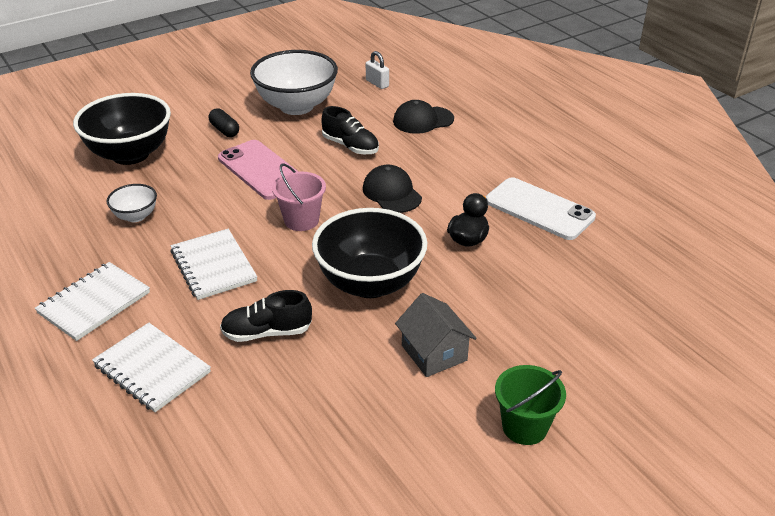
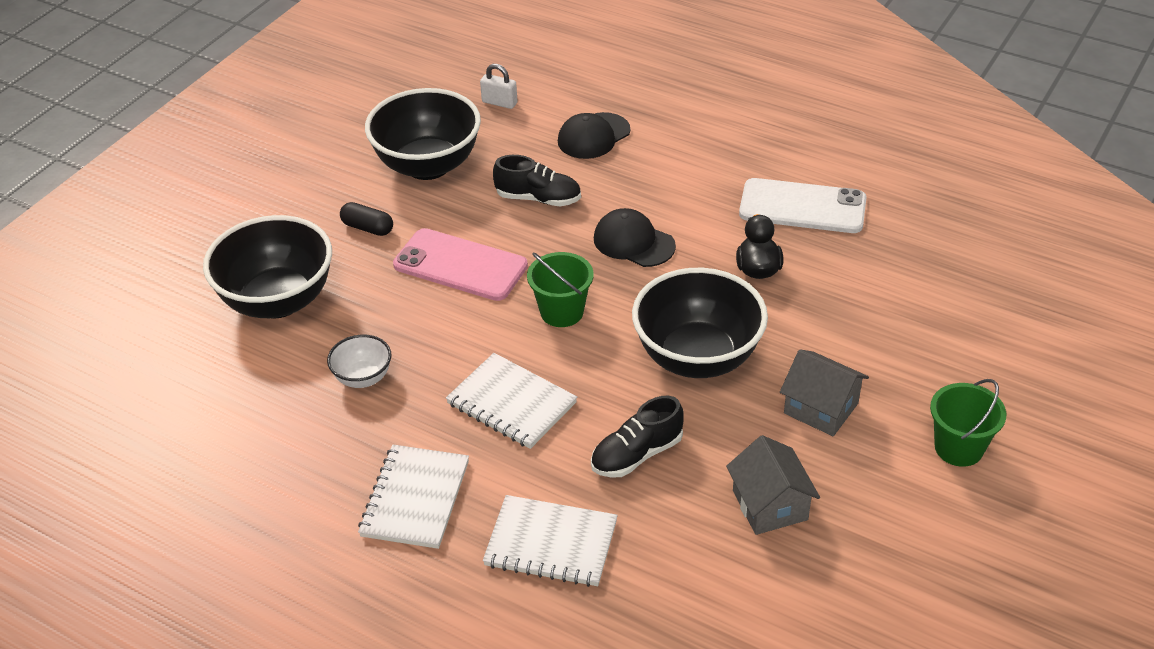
camera: 25 degrees left, 5 degrees up
(296, 106) = (428, 165): white bowl -> black bowl
(301, 220) = (562, 312): pink bucket -> green bucket
(333, 408) = (770, 505): none -> grey house

